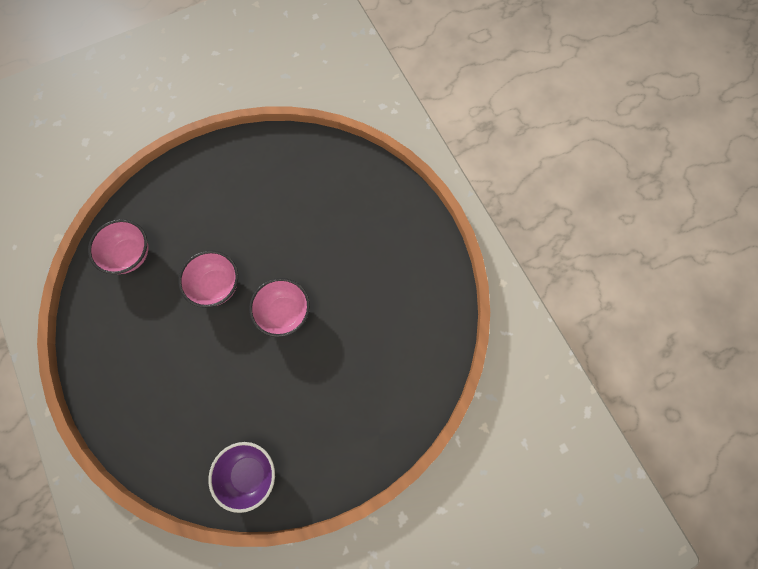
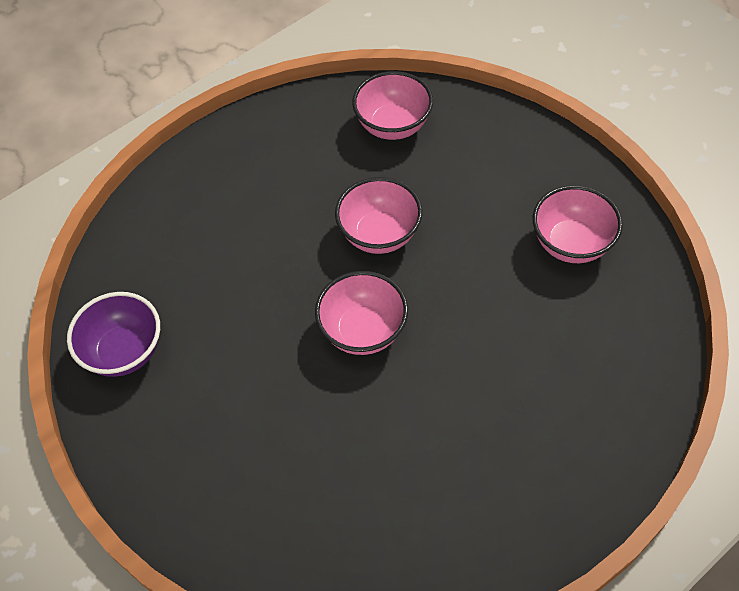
camera: 80 degrees right, 15 degrees down
(264, 177) = (571, 243): none -> pink bowl

